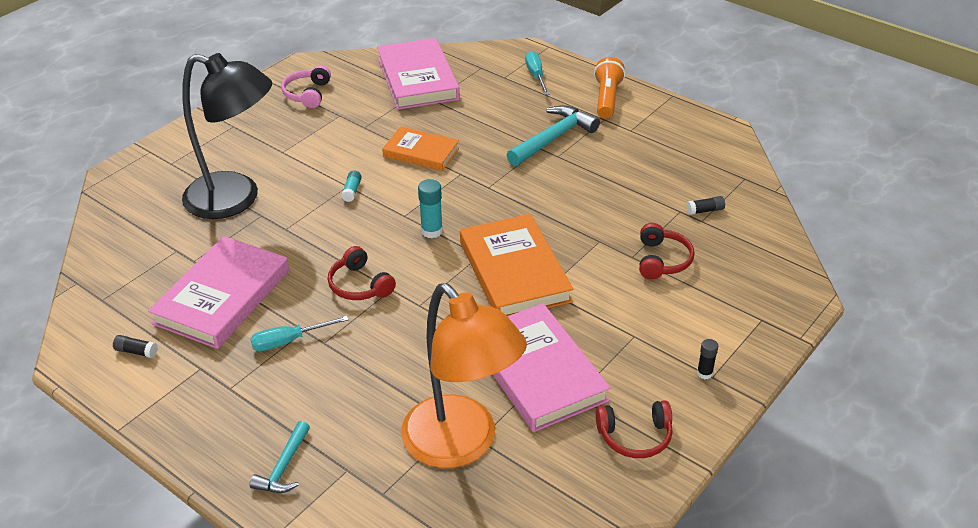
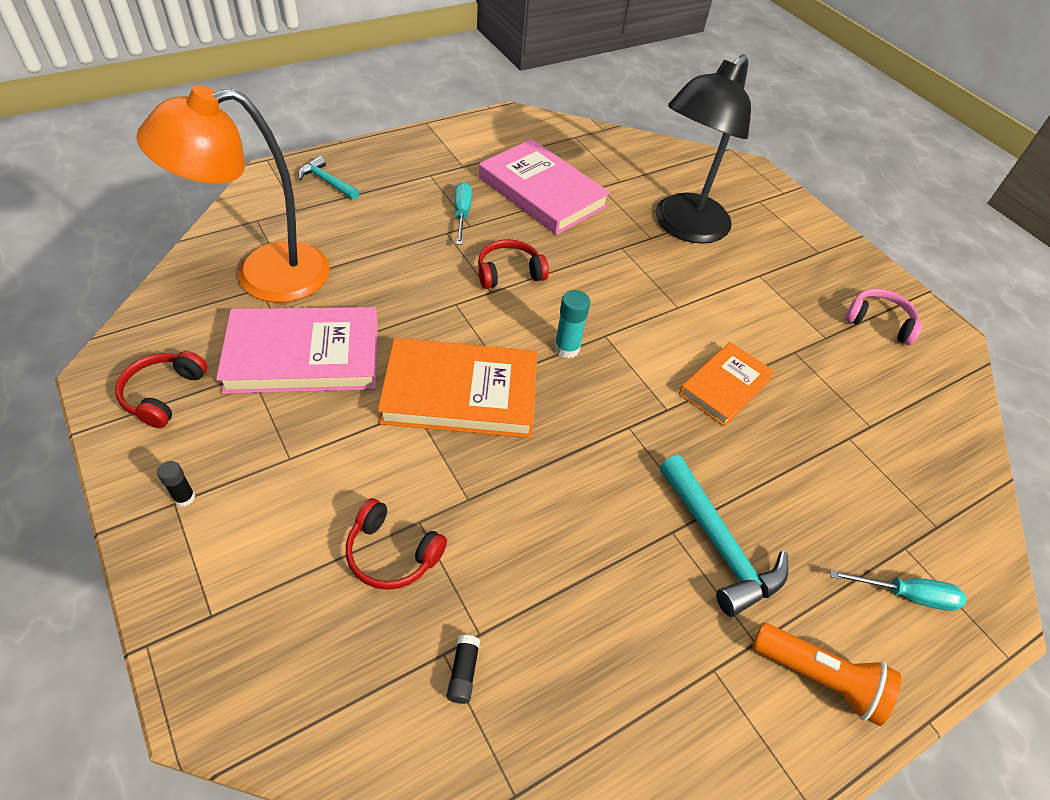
camera: 105 degrees right, 10 degrees up
(136, 351) = (503, 142): black glue stick -> none
(352, 191) = (667, 307): turquoise glue stick -> none
(418, 79) = (907, 438): pink book -> none

